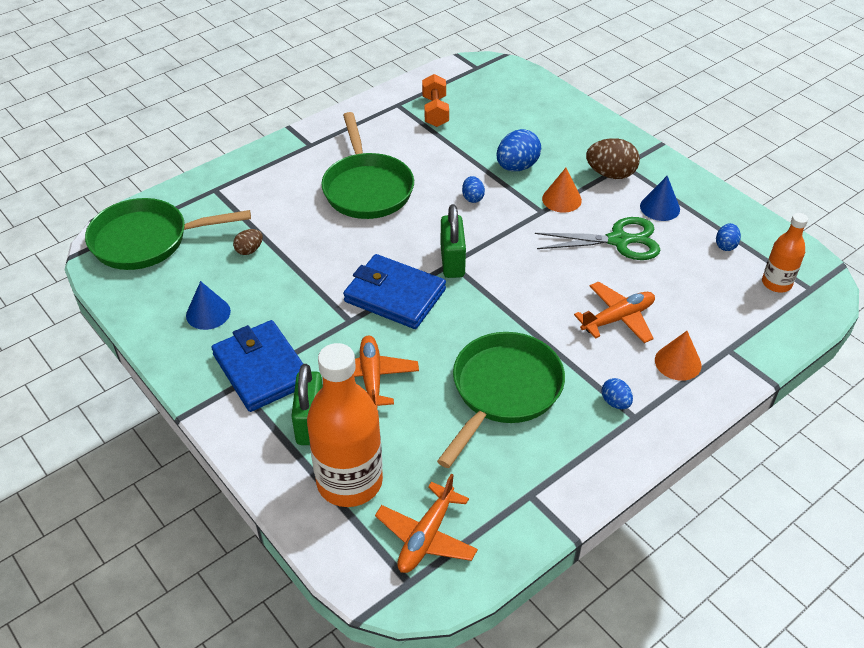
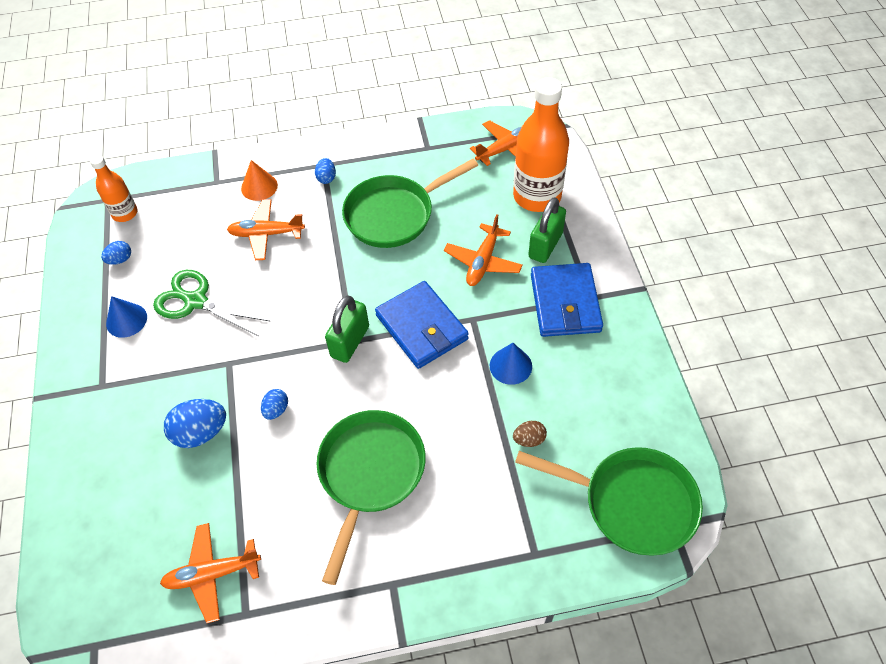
camera: 150 degrees left, 10 degrees up
(208, 313) = (593, 378): blue cone -> blue cone (510, 365)
(435, 111) = (212, 574): orange dumbbell -> orange plane
(561, 199) = (198, 369): orange cone -> none
(610, 174) = (126, 379): brown egg -> none

